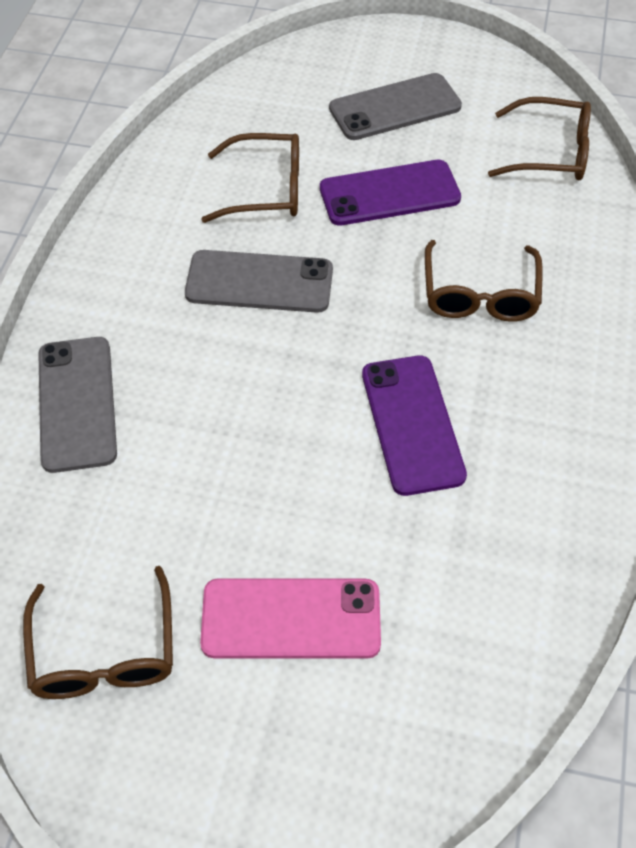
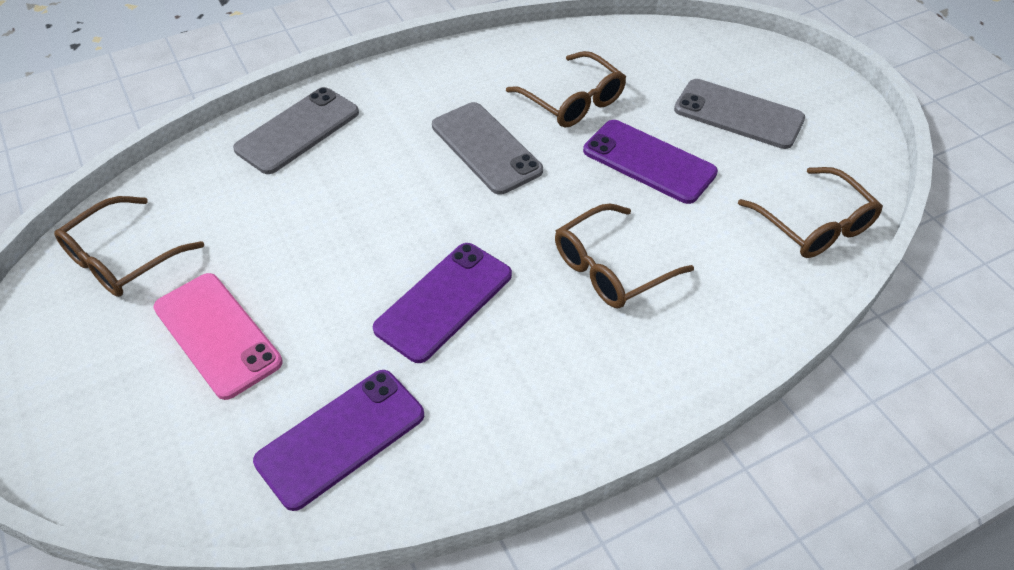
camera: 50 degrees right, 5 degrees down
(496, 586) = (341, 438): none -> purple phone

